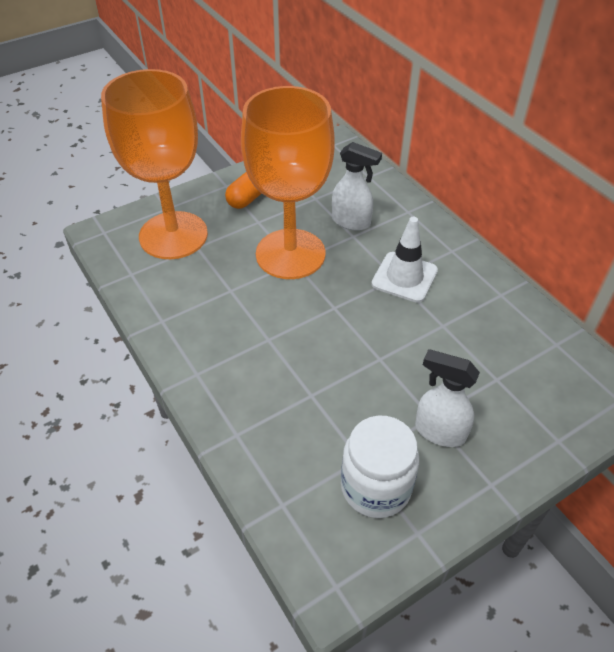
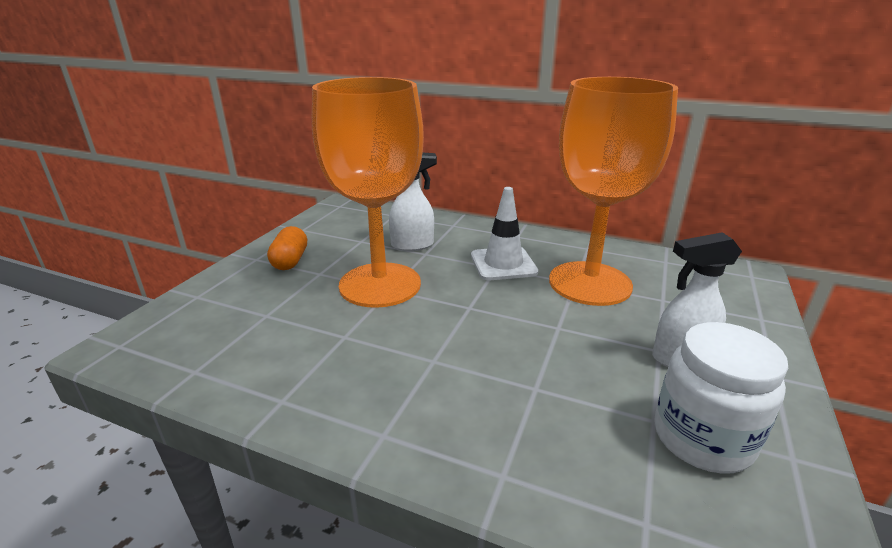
camera: 35 degrees left, 20 degrees down
(173, 235) = (226, 315): orange goblet -> orange goblet (590, 283)

